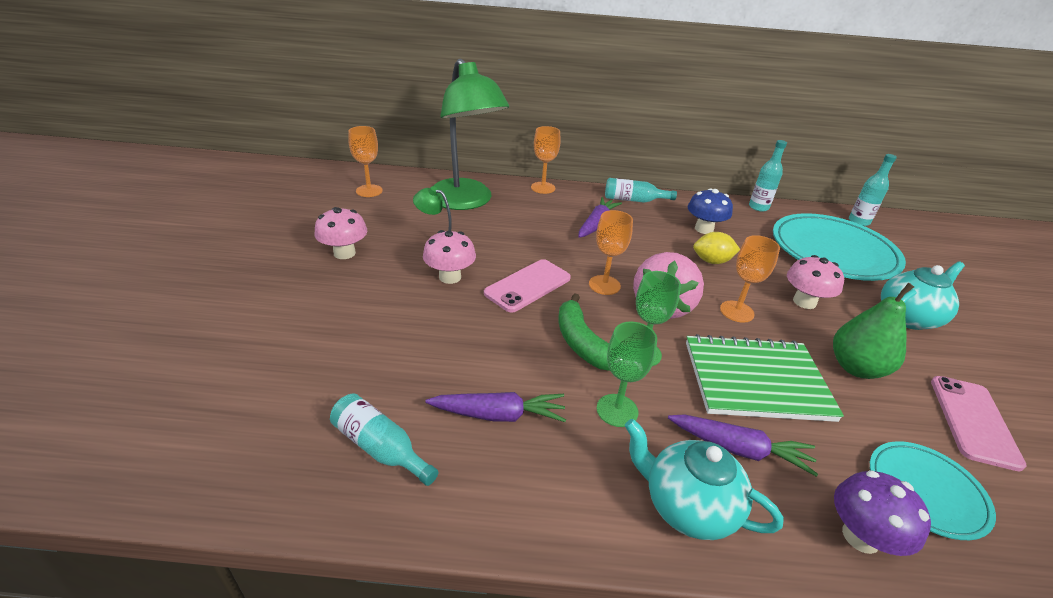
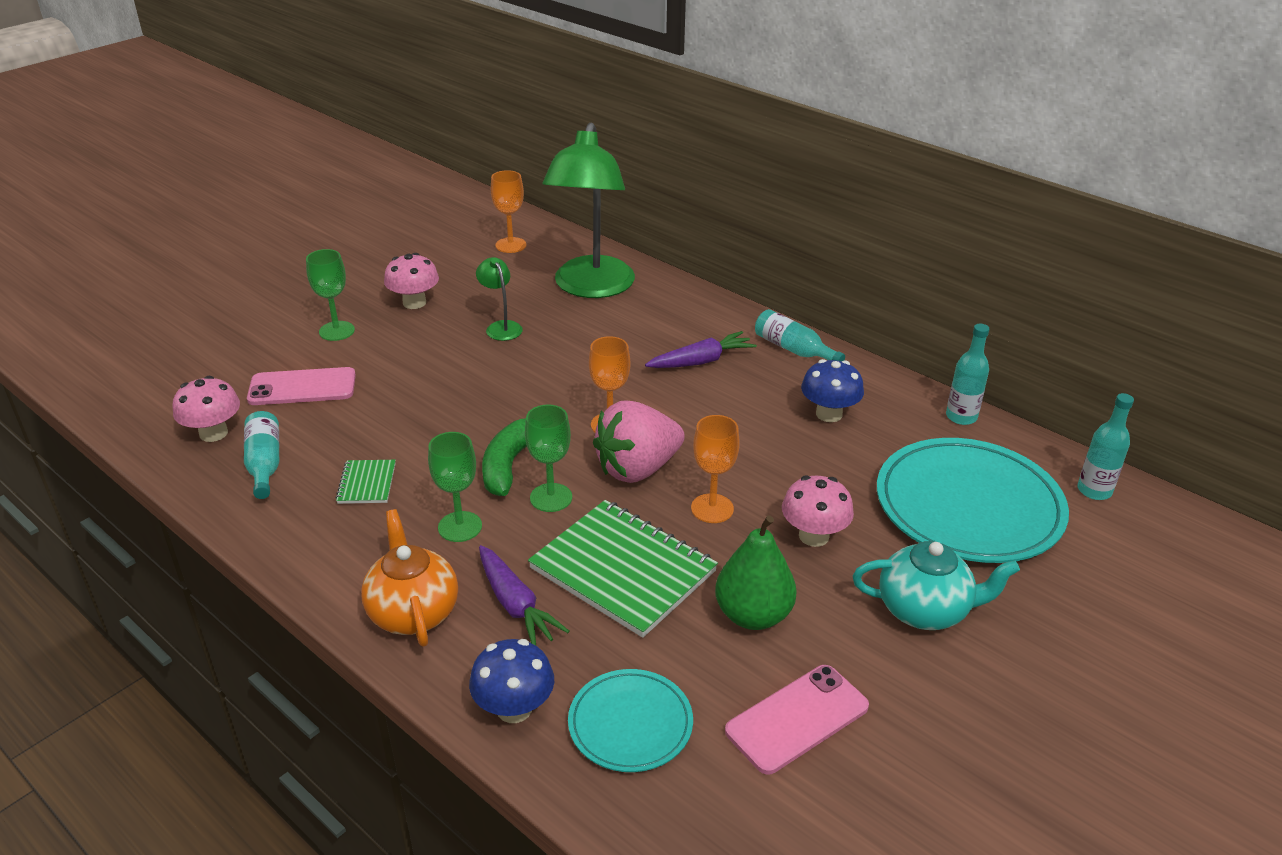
camera: 40 degrees right, 0 degrees up
(301, 298) = (336, 331): none -> green goblet
(450, 277) = (475, 359): pink mushroom -> pink mushroom (213, 433)
(498, 415) = (367, 483): purple carrot -> green notebook
(528, 286) = (534, 395): pink phone -> pink phone (302, 387)
(543, 188) = (701, 298): orange goblet -> none
(687, 506) = (413, 612): turquoise teapot -> orange teapot
(711, 261) = (774, 451): yellow lemon -> none
(860, 536) = (514, 708): purple mushroom -> blue mushroom

